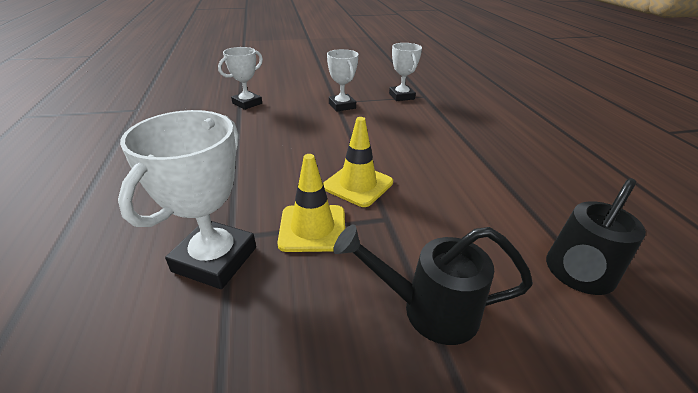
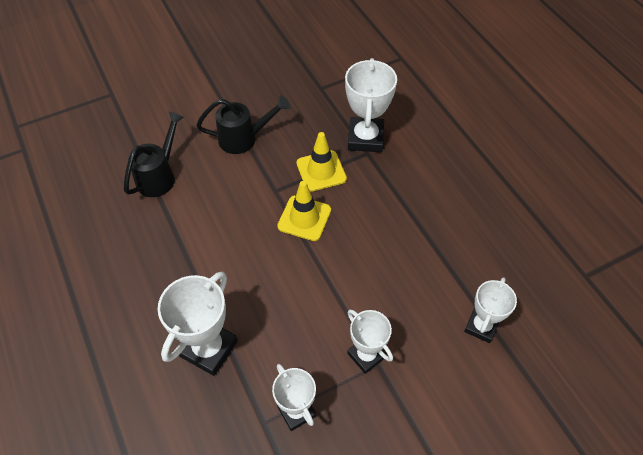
camera: 165 degrees right, 20 degrees up
(467, 125) = (209, 348): none -> white trophy

